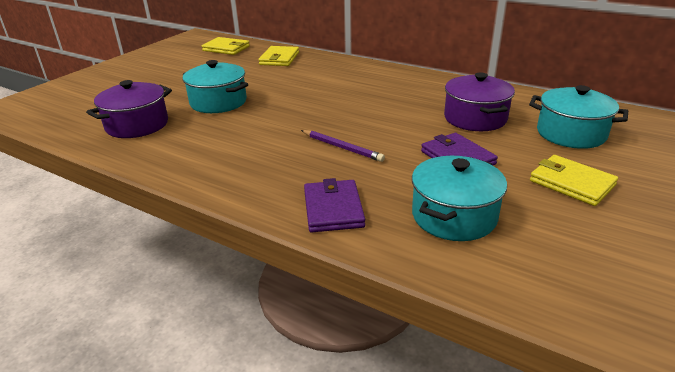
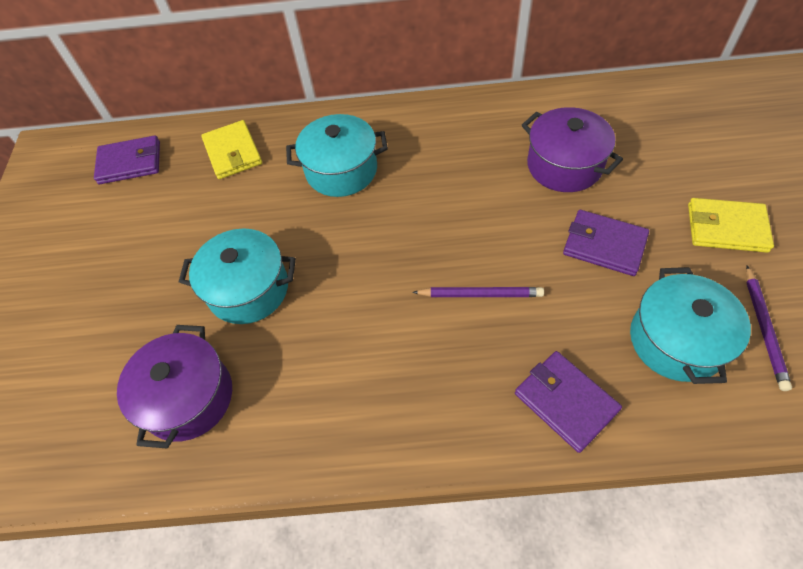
camera: 30 degrees left, 25 degrees up
(226, 48) = (130, 163): yellow wallet -> purple wallet
(538, 239) = (764, 329): none -> purple pencil
(571, 134) = (667, 146): turquoise pot -> turquoise pot (341, 170)

